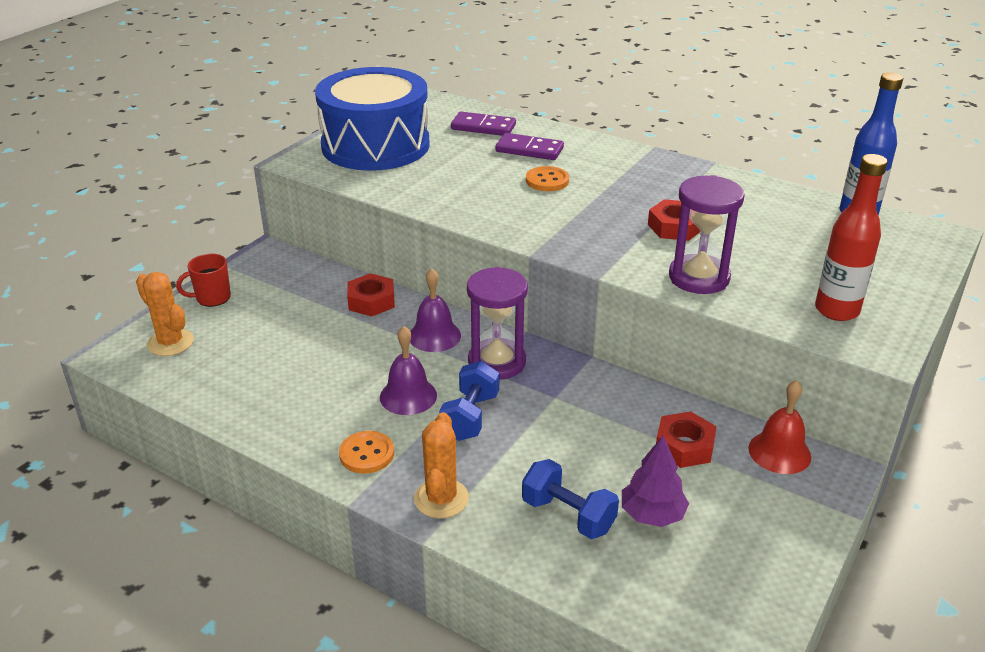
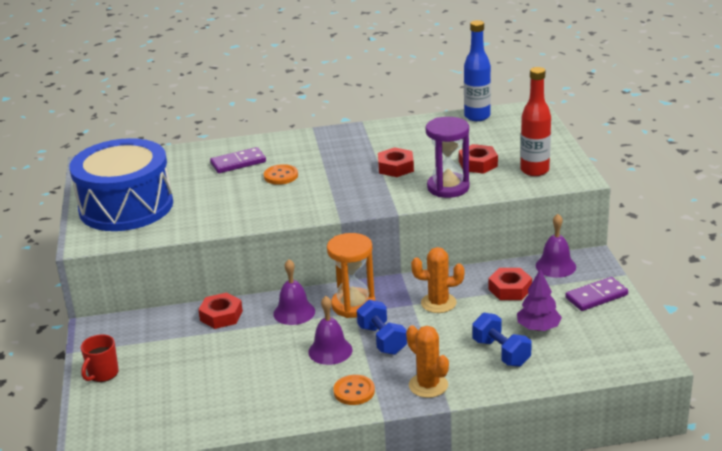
camera: 40 degrees left, 5 degrees down
(170, 343) = (121, 414): orange cactus -> orange cactus (438, 303)
(483, 127) = (182, 162): purple domino -> purple domino (596, 296)
(497, 362) = (353, 305): purple hourglass -> orange hourglass
(568, 515) = (501, 352): blue dumbbell -> blue dumbbell turned 60 degrees clockwise
(775, 268) = (478, 164): none -> red nut
(779, 452) = (555, 266): red bell -> purple bell

